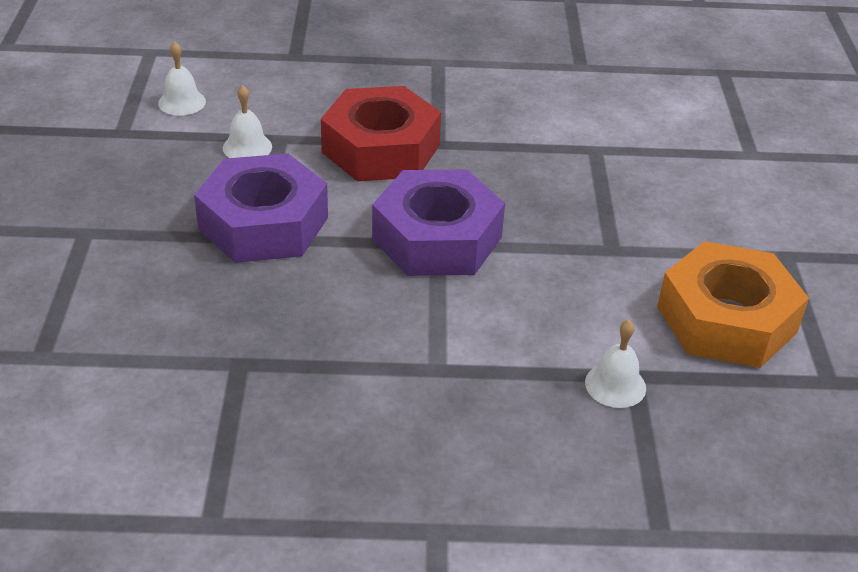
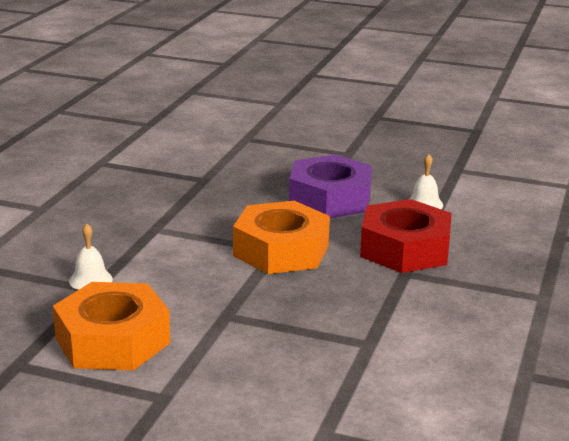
camera: 110 degrees right, 15 degrees down
(182, 102) = (492, 190): white bell -> none
(437, 238) = (281, 250): purple nut -> orange nut

